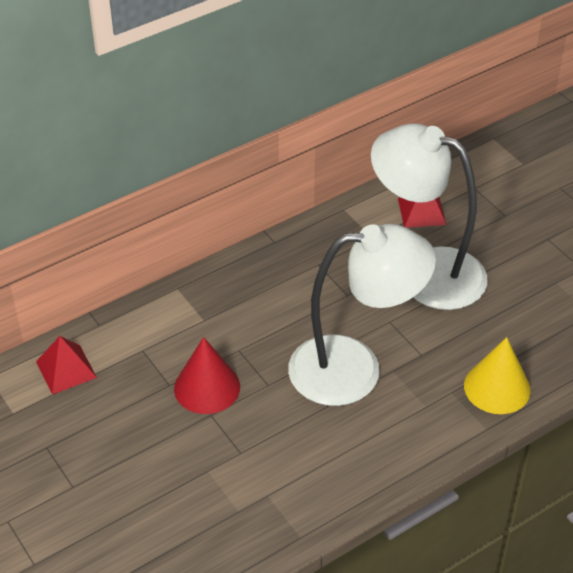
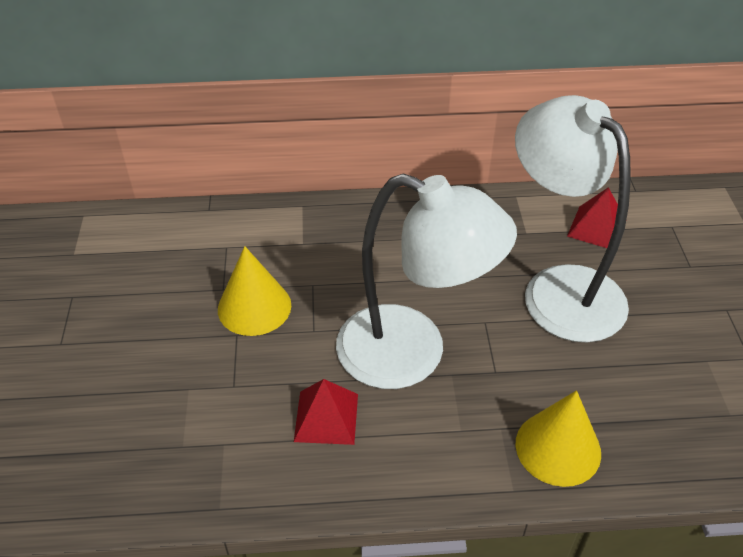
camera: 30 degrees right, 0 degrees up
(66, 369) = (148, 236): red pyramid -> red pyramid (326, 417)
(207, 387) = (254, 307): red cone -> yellow cone

